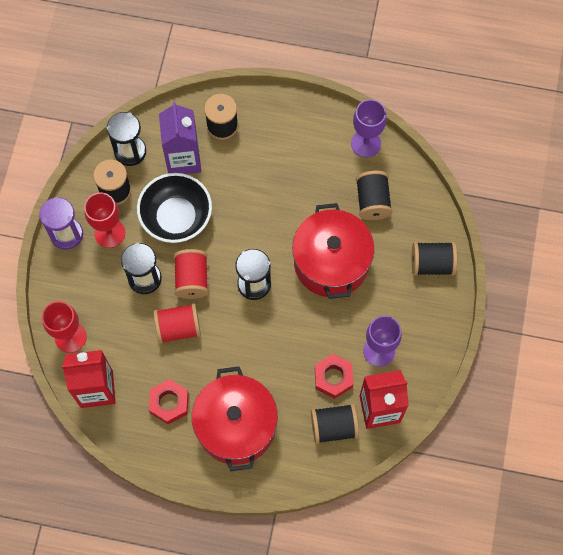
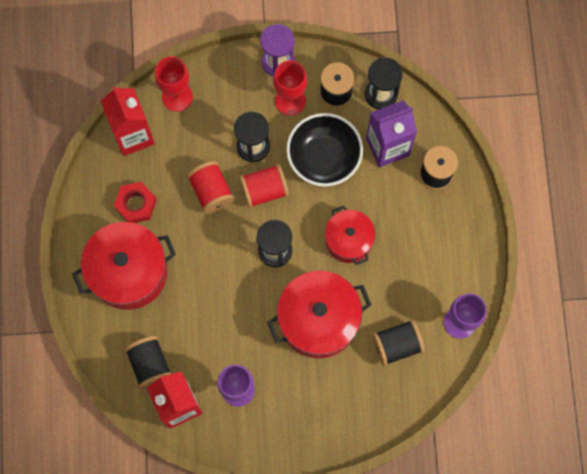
camera: 75 degrees right, 5 degrees up
(263, 216) = (348, 240): none -> red pot
(333, 378) = (199, 352): red nut -> none
(432, 264) = (345, 422): black spool -> none

